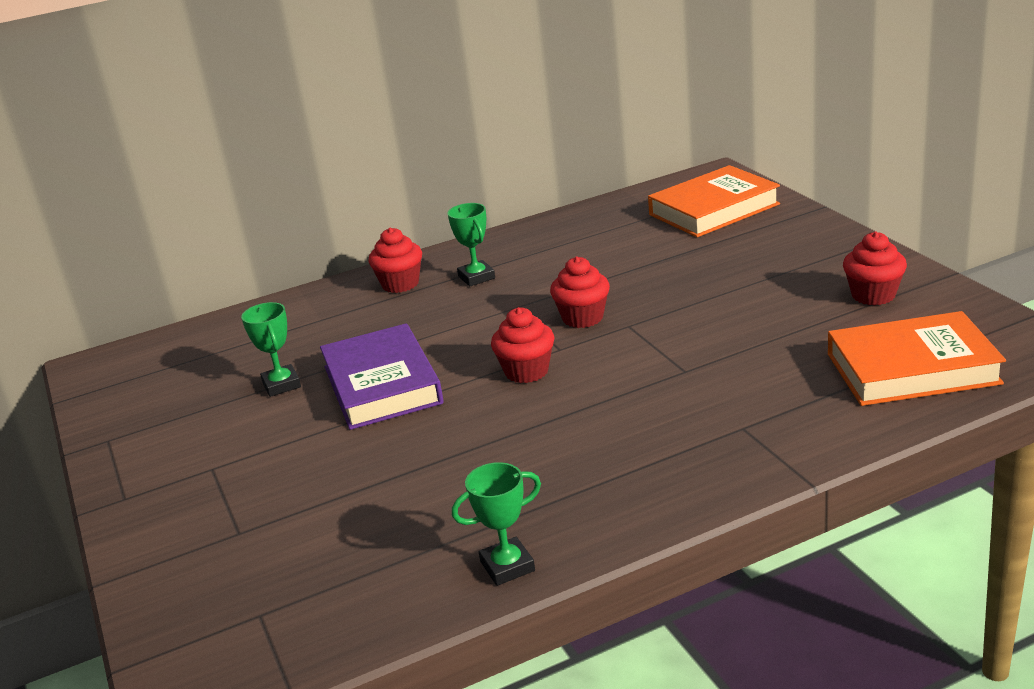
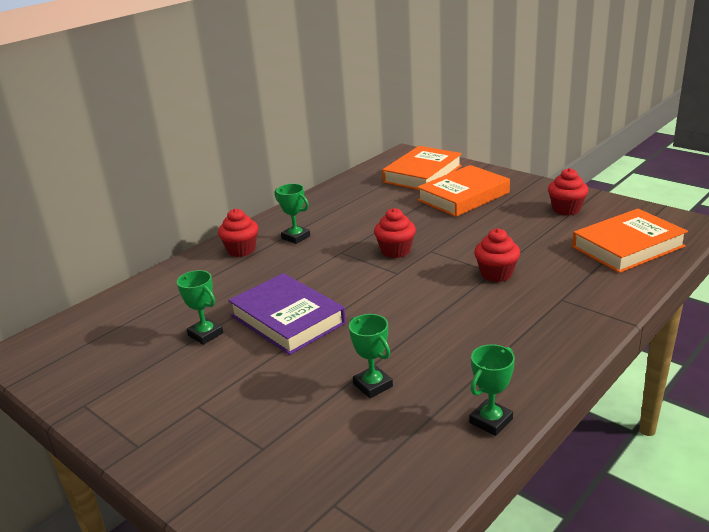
camera: 25 degrees left, 0 degrees up
(410, 488) = (373, 385): none -> green trophy
(526, 371) = (387, 291): red cupcake -> red cupcake (496, 274)
(741, 252) = (463, 196): none -> orange book

